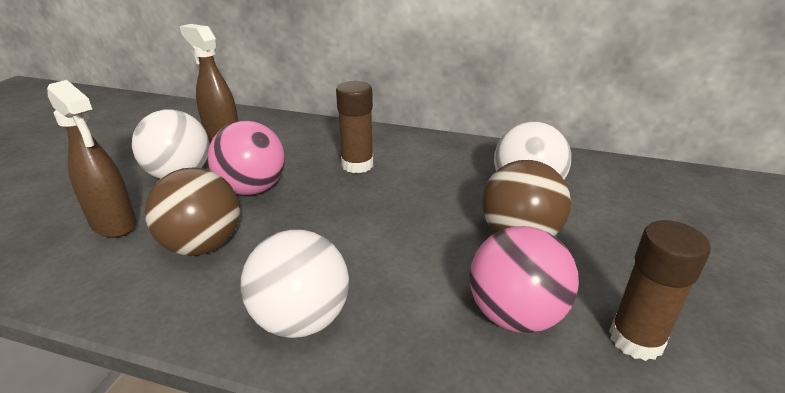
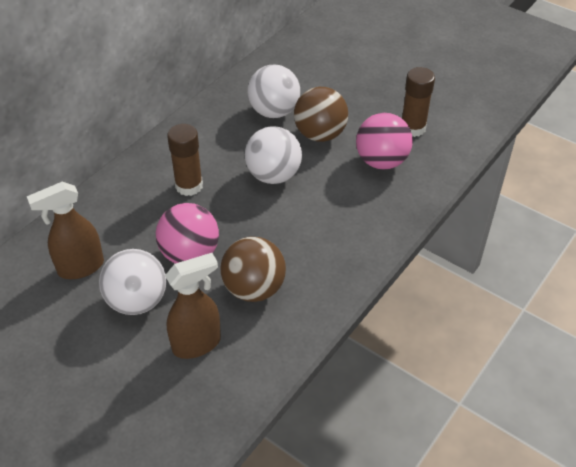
camera: 70 degrees left, 15 degrees up
(301, 319) = (349, 247): white ball -> white ball (273, 175)

